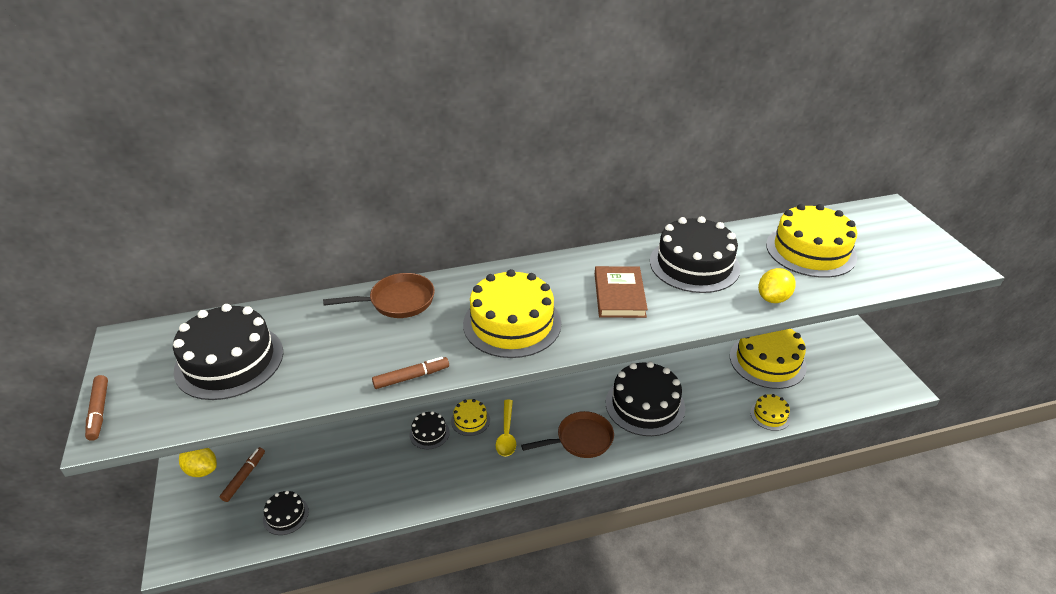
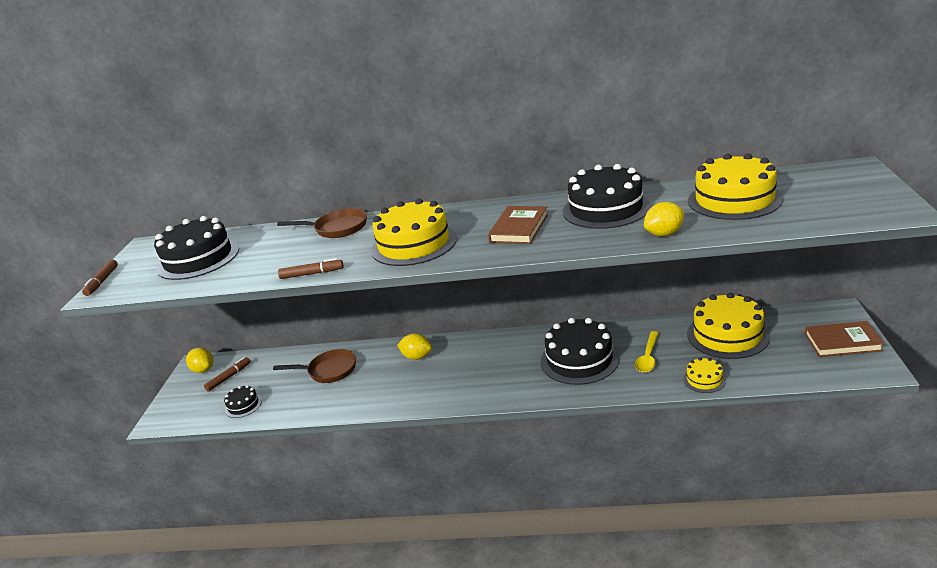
camera: 25 degrees right, 10 degrees down
(429, 433) = (379, 363): black cake -> none
(470, 420) = (417, 357): yellow cake -> yellow lemon
(506, 434) = (441, 369): yellow spoon -> yellow spoon (648, 357)
(581, 439) = (504, 380): brown pan -> brown pan (329, 370)
(864, 360) = (842, 342): none -> brown book

